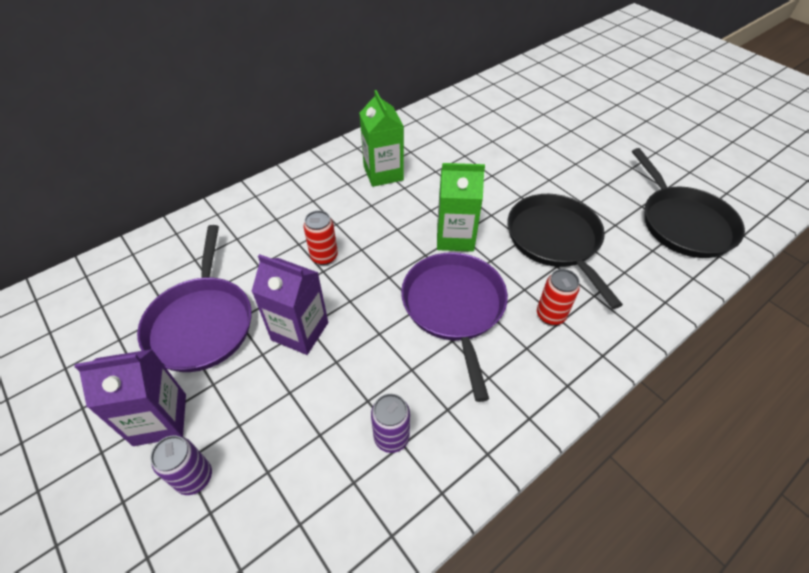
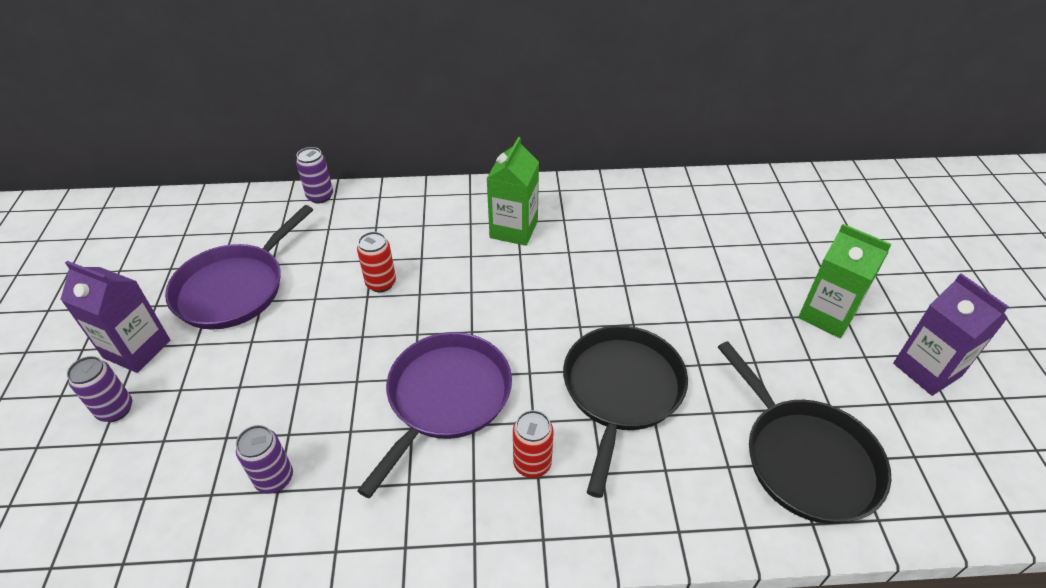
camera: 35 degrees right, 5 degrees down
(202, 217) = (320, 196): none -> purple can
(300, 331) = (297, 339): purple carton -> purple carton (927, 369)
(455, 237) = (518, 330): green carton -> green carton (827, 315)
(683, 223) = (806, 459): black pan -> black pan turned 45 degrees counterclockwise

